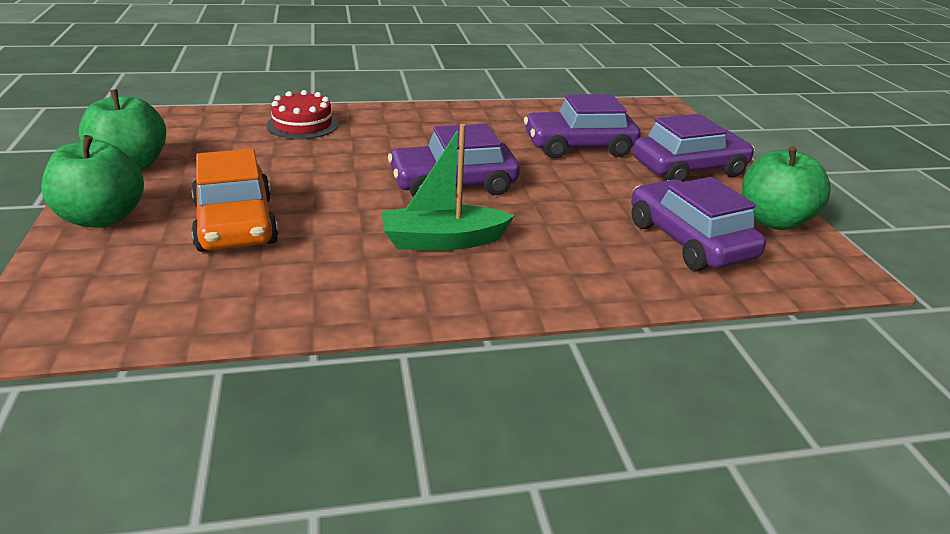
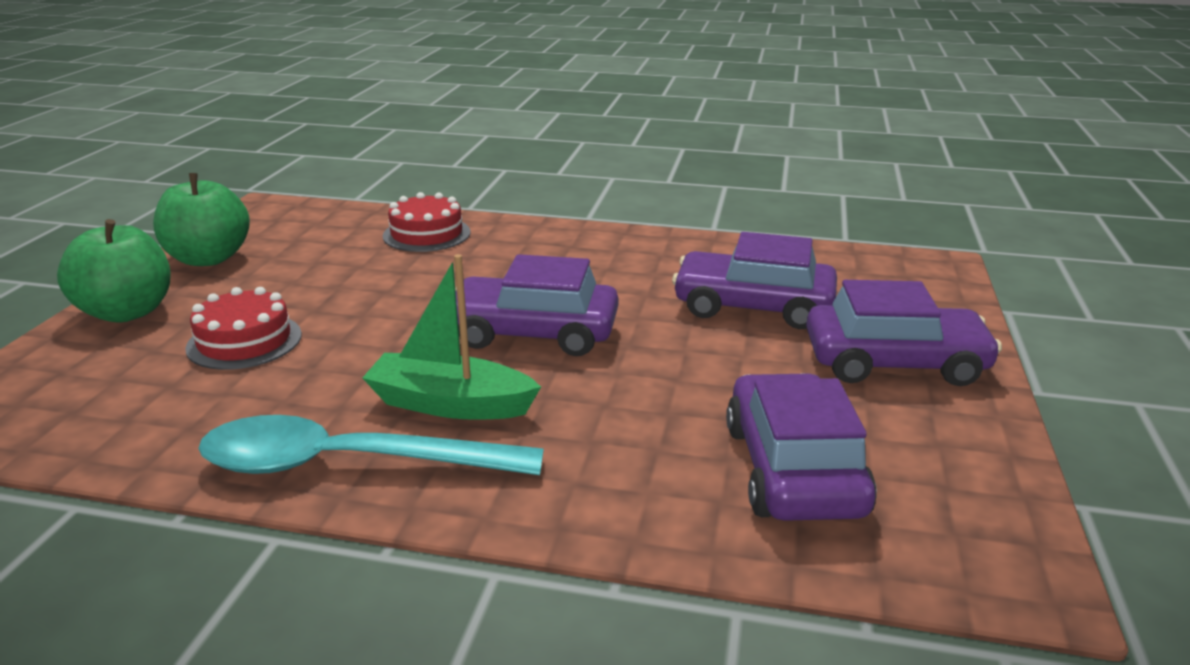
camera: 25 degrees right, 5 degrees down
(236, 224) = (244, 341): orange car -> red cake
(411, 294) = (349, 464): none -> turquoise spoon
(773, 221) = (965, 466): green apple -> none

